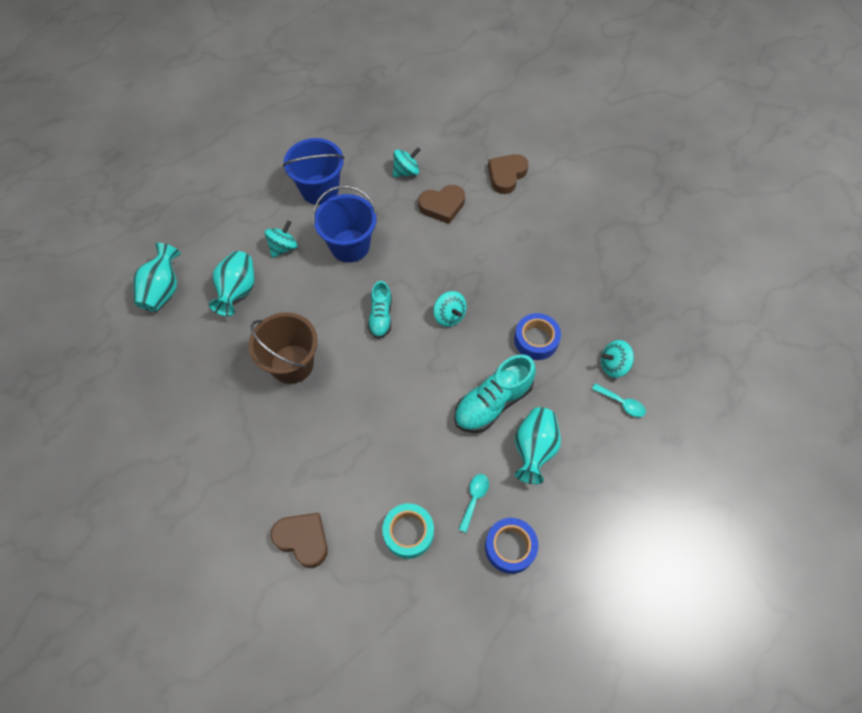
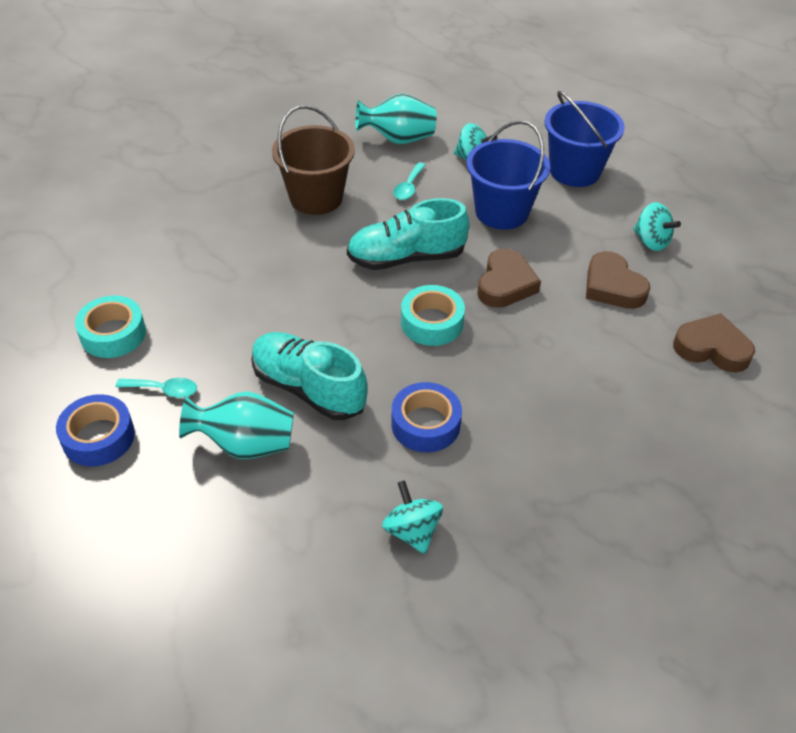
camera: 75 degrees right, 15 degrees down
(163, 290) = (379, 90): turquoise vase -> none
(303, 539) = (100, 248): brown heart -> brown heart (505, 284)
(381, 316) = (406, 258): turquoise shoe -> turquoise shoe, size x1.61
(449, 316) = (432, 322): turquoise spinning top -> turquoise tape
(622, 403) = (345, 550): turquoise spoon -> turquoise spoon (408, 187)

